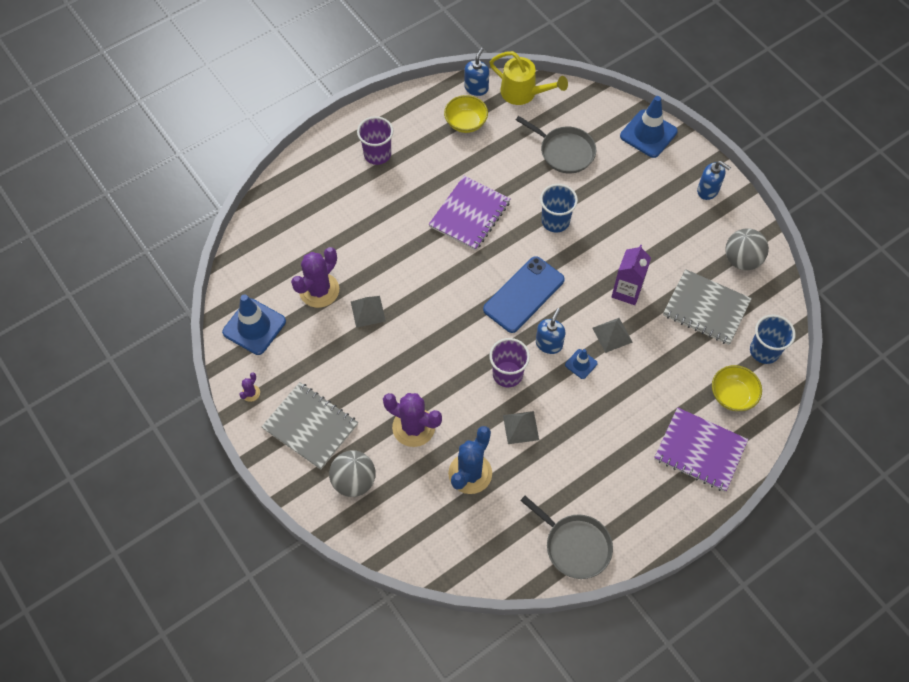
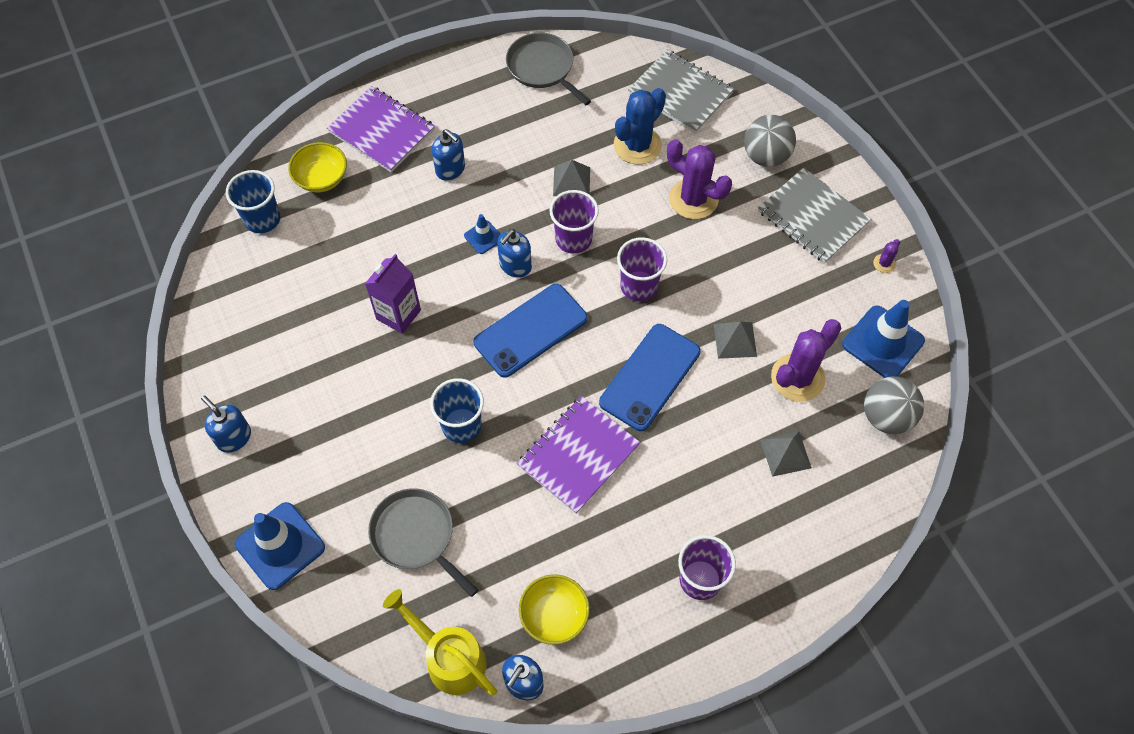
camera: 170 degrees left, 0 degrees up
(428, 274) = (650, 377): none -> blue phone
(447, 342) = (639, 286): none -> purple cup
(612, 335) = (435, 264): grey pyramid -> grey pyramid (785, 453)
(627, 422) = (450, 169): none -> blue soap dispenser
(706, 308) = (308, 278): grey notebook -> grey notebook (680, 93)
(742, 260) = (235, 332): grey ball -> grey ball (886, 417)

